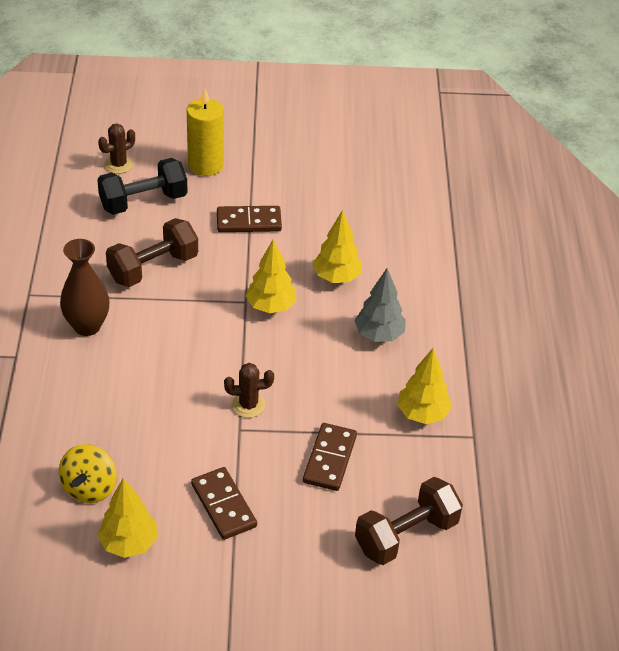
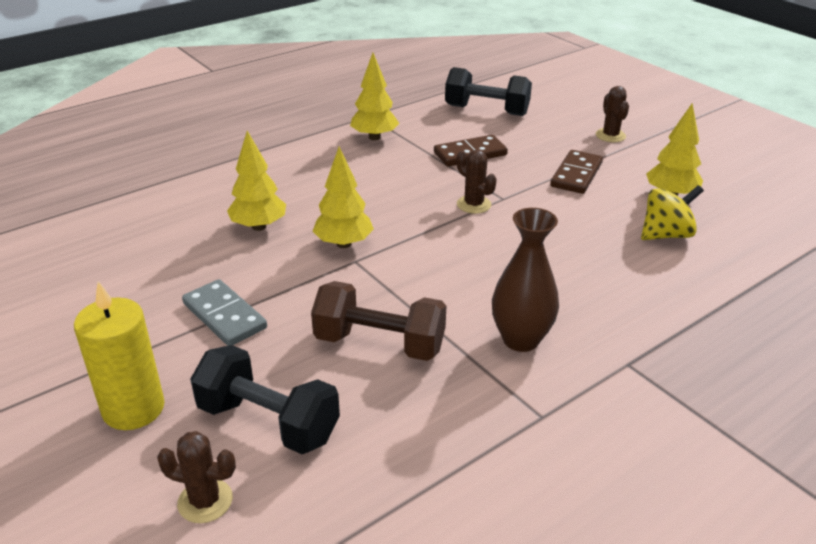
camera: 125 degrees left, 10 degrees down
(249, 222) = (224, 316): brown domino -> grey domino
(262, 595) = (610, 135): none -> brown cactus
(379, 335) = (311, 180): grey tree -> none
(406, 535) = (486, 110): brown dumbbell -> black dumbbell

